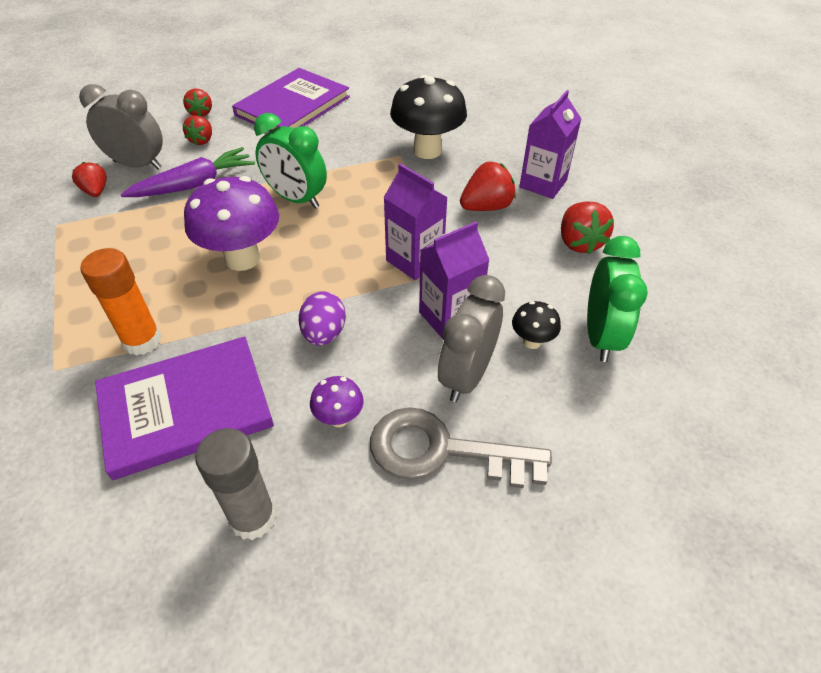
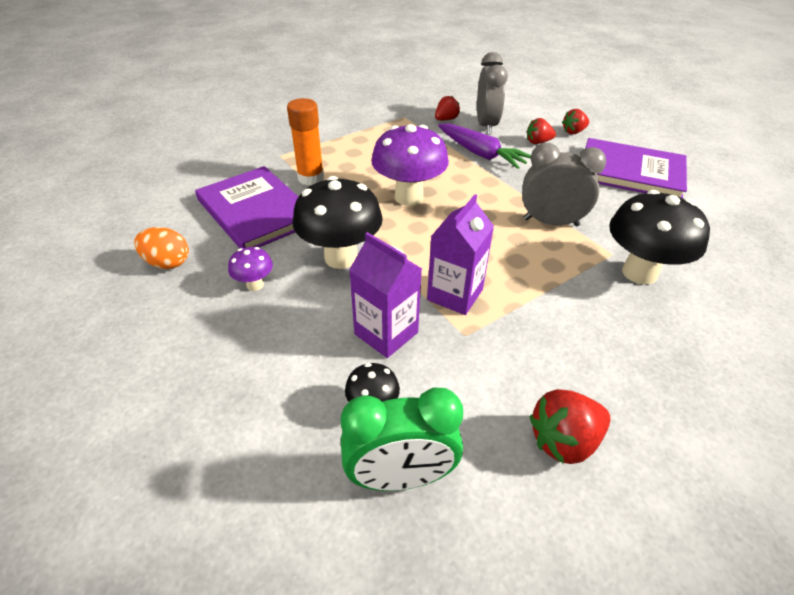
camera: 75 degrees right, 5 degrees down
(253, 518) = (167, 263): grey glue stick -> orange egg
(296, 199) = (497, 205): green clock -> none
(324, 334) = (341, 257): purple egg -> black mushroom
(442, 451) = (226, 354): grey key -> none
(466, 376) = (314, 358): grey clock -> grey clock (551, 222)
(486, 207) = (574, 337): red strawberry -> none
(543, 184) = (660, 388): purple carton -> none

